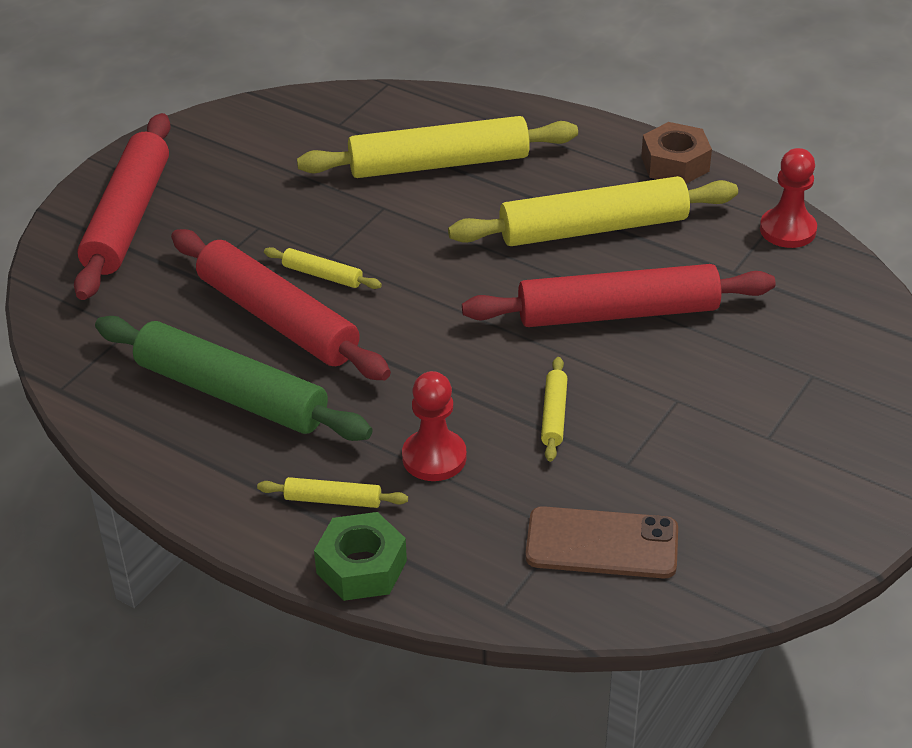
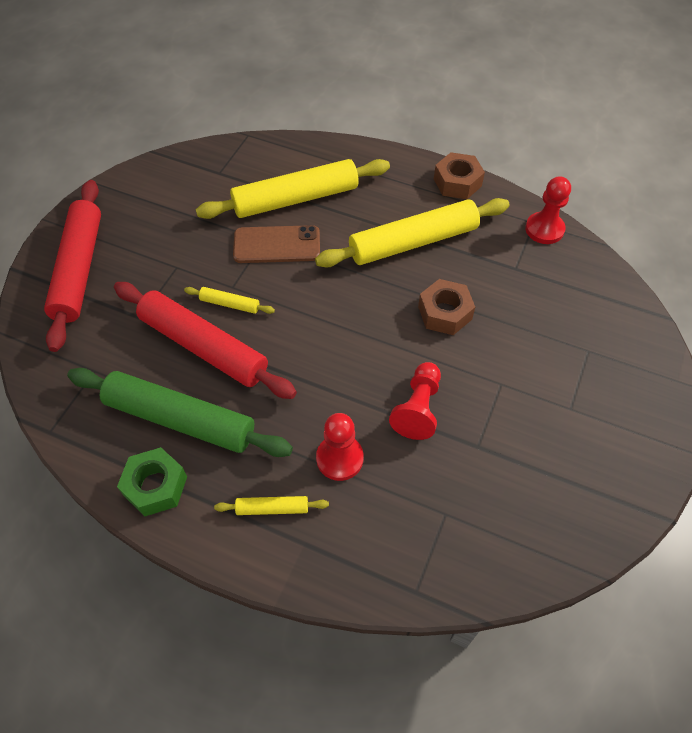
camera: 10 degrees left, 15 degrees up
(361, 567) = (304, 569): green nut -> green nut (155, 486)
(554, 415) = (418, 408): yellow rolling pin -> red pawn
(602, 543) = (475, 521): brown phone -> brown phone (277, 245)
(618, 313) = (444, 313): red rolling pin -> brown nut

